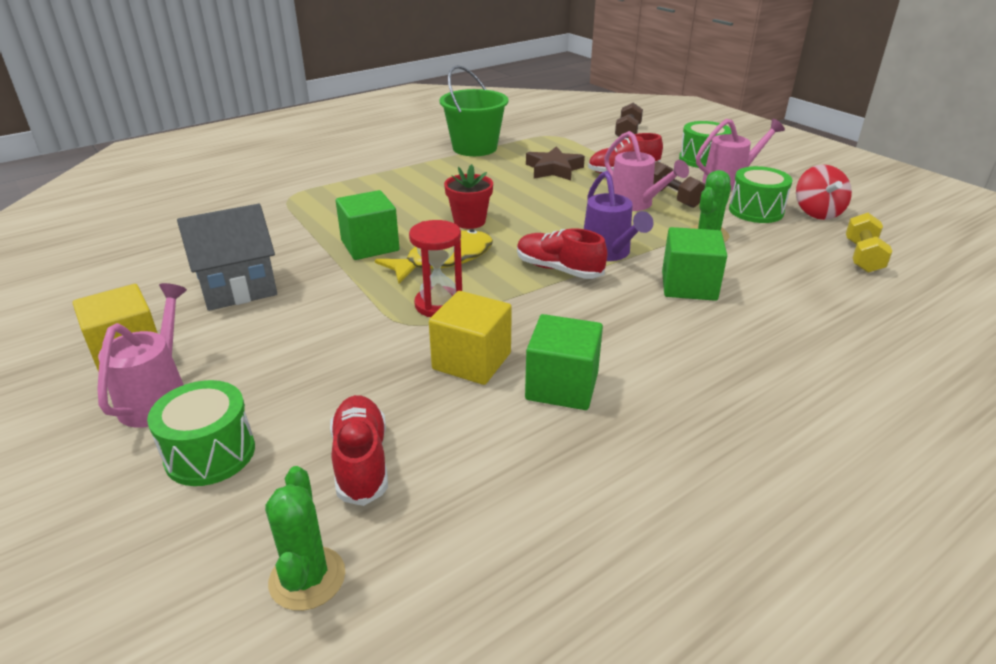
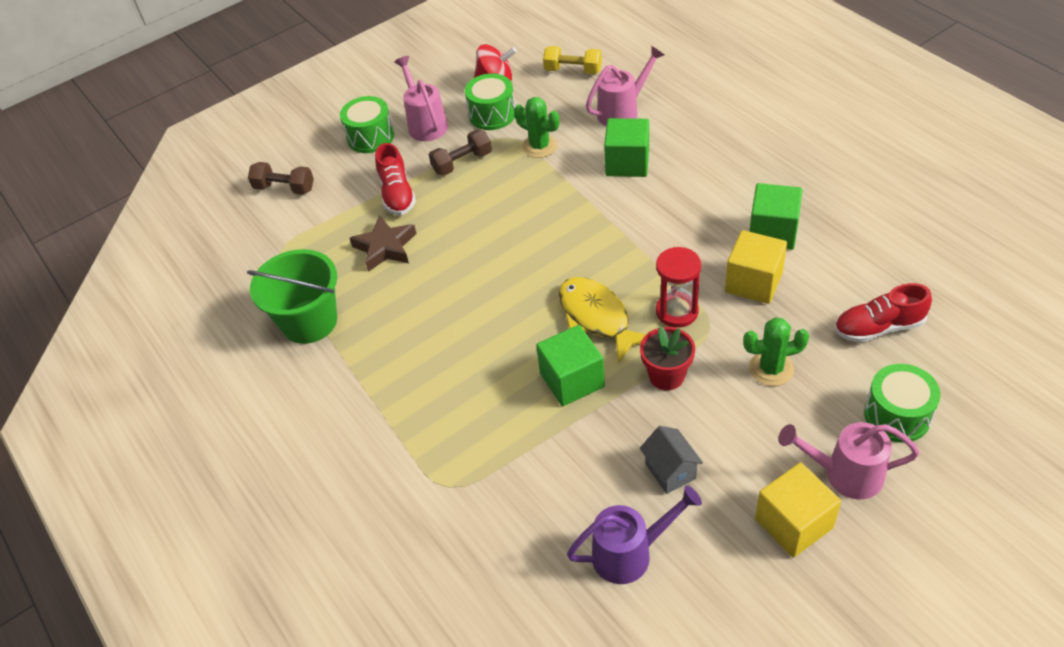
camera: 85 degrees left, 15 degrees up
(238, 289) = (670, 471): grey house -> grey house, size x0.60
(307, 578) = (978, 334): green cactus -> green cactus (771, 369)
(469, 221) = (515, 307): red flower pot -> red flower pot (666, 376)
(558, 269) = (608, 238): red shoe -> none
(609, 253) = (576, 207): purple watering can -> purple watering can (630, 553)
(635, 204) = (477, 187): pink watering can -> pink watering can (623, 111)

